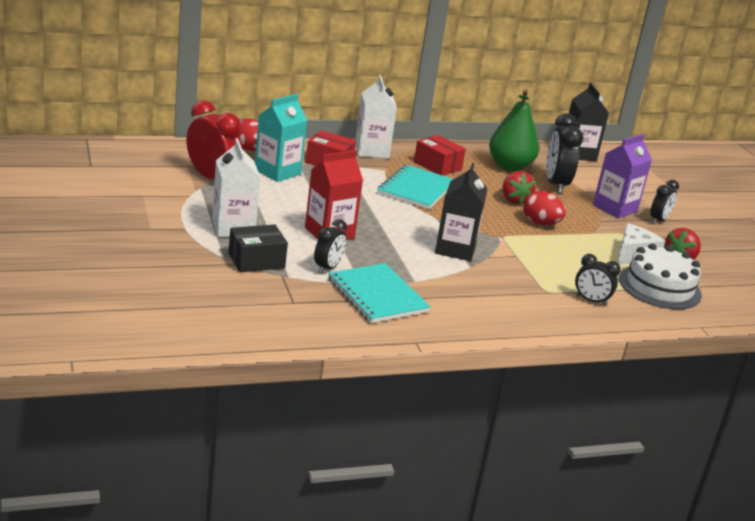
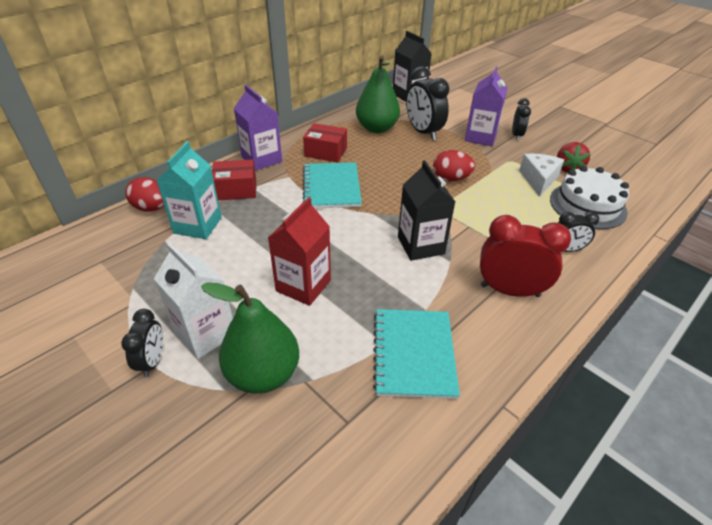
camera: 25 degrees left, 15 degrees up
(212, 178) = (137, 267): red clock -> red clock (510, 290)
(256, 260) = (263, 374): black box -> green pear
(328, 268) = (339, 340): black clock -> black clock (153, 361)
(371, 151) = (262, 159): white carton -> purple carton
(377, 295) = (414, 354): turquoise notebook -> turquoise notebook turned 60 degrees clockwise
(514, 200) = (411, 162): red strawberry -> none

